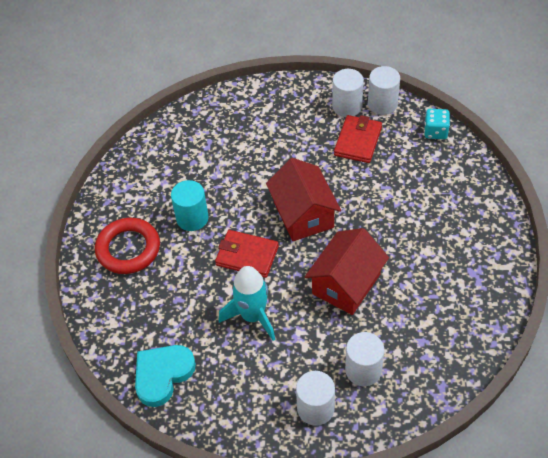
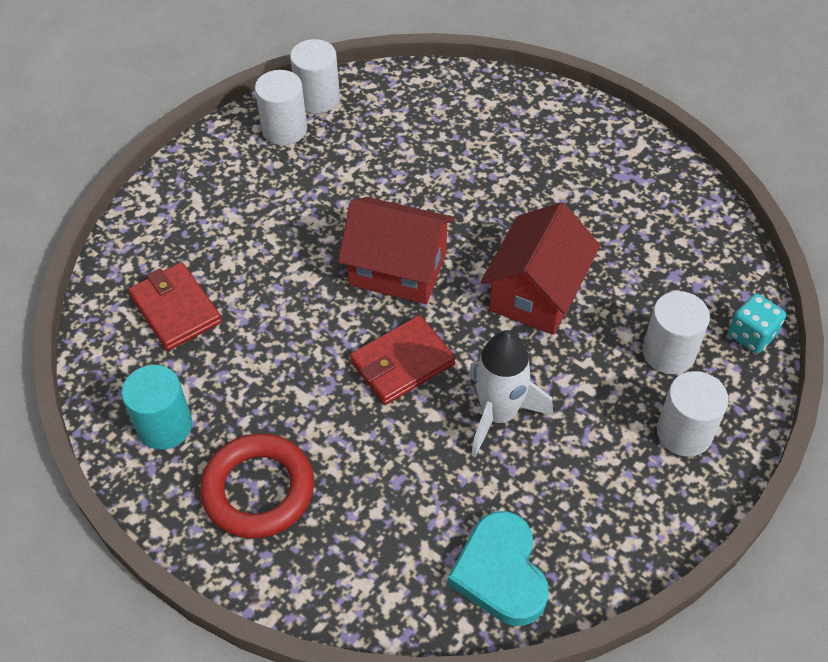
camera: 55 degrees left, 0 degrees up
(192, 218) = (284, 385): turquoise cylinder -> turquoise cylinder (165, 426)
(252, 316) = (498, 414): turquoise rocket -> white rocket
(346, 284) = (537, 292): red house -> red house turned 45 degrees clockwise
(358, 141) = (346, 153): red wallet -> red wallet (176, 309)
(435, 131) = (407, 82): turquoise dice -> turquoise dice (751, 335)

